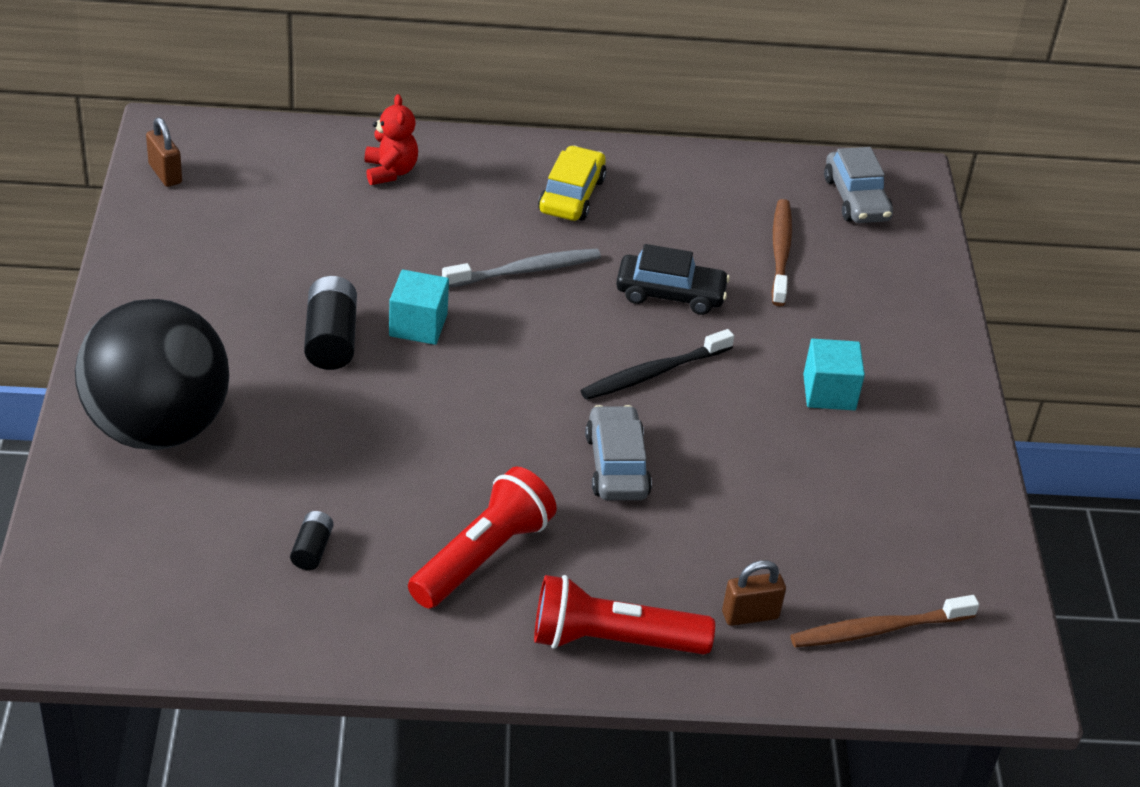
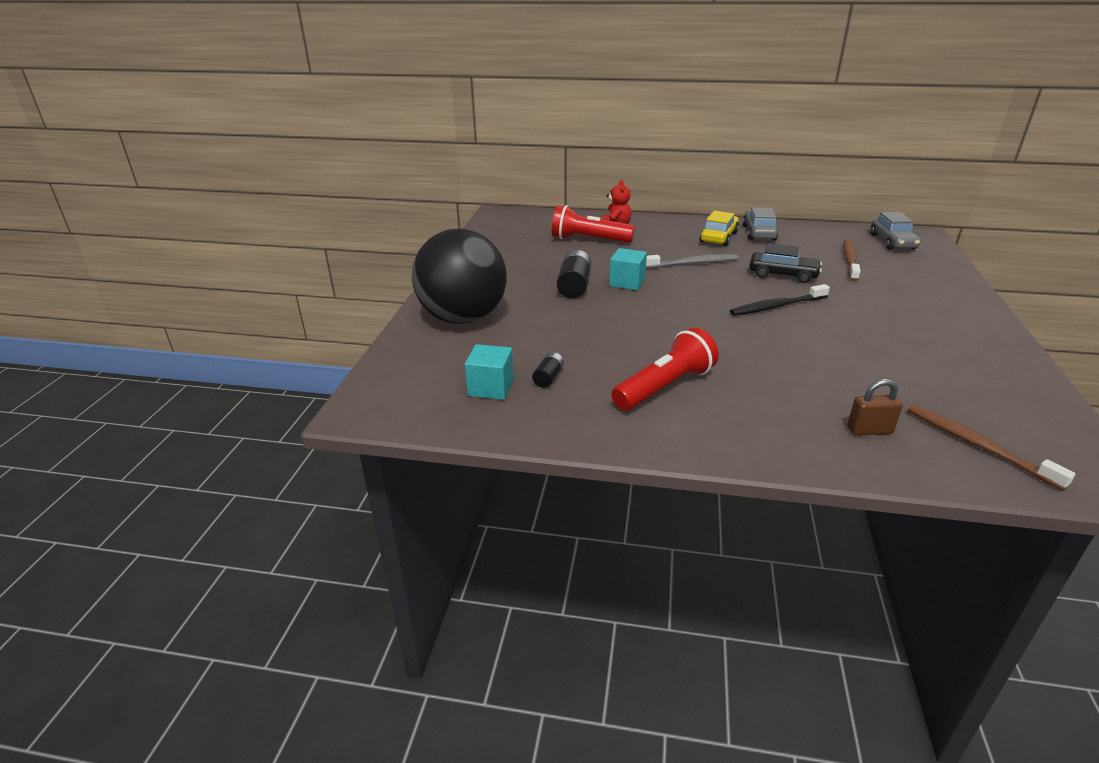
camera: 15 degrees right, 10 degrees down
(165, 174) = (494, 226): brown padlock -> none
(613, 640) = (763, 438): red flashlight -> red flashlight (589, 240)
(616, 465) = (756, 346): grey car -> grey car (758, 233)
(829, 392) = (898, 319): turquoise cube -> turquoise cube (491, 387)
(878, 630) = (977, 445): brown toothbrush -> brown toothbrush turned 60 degrees clockwise

